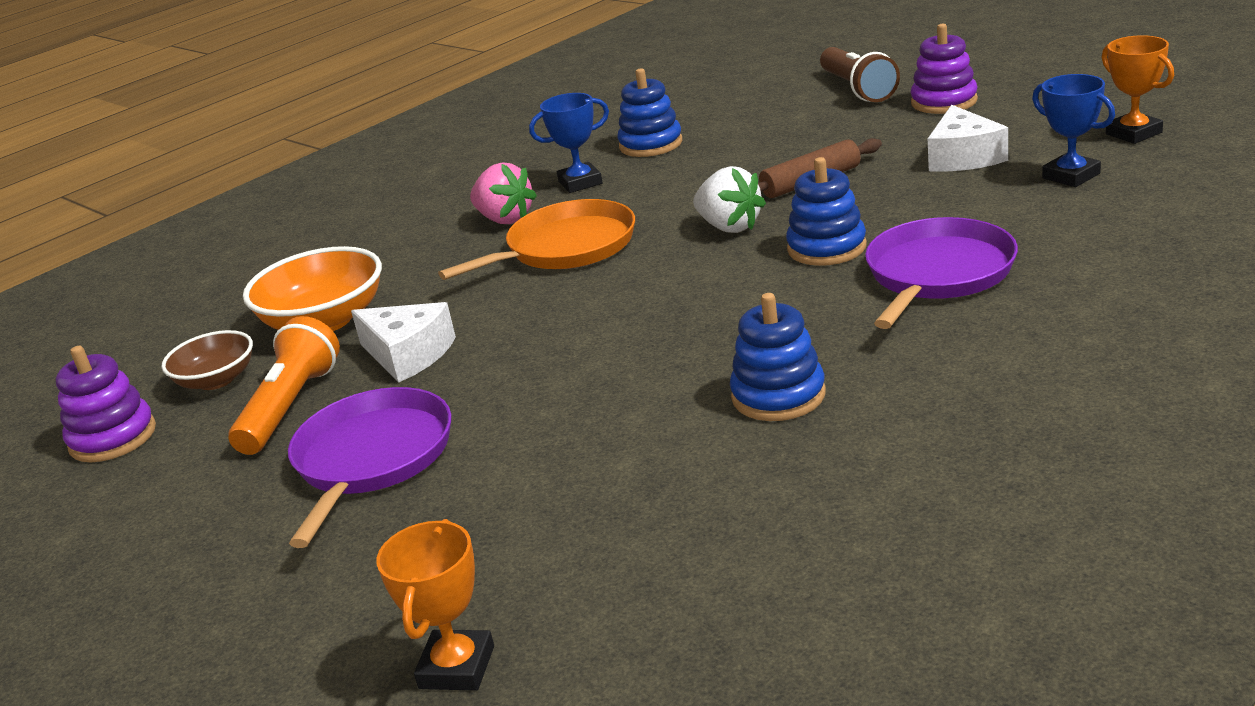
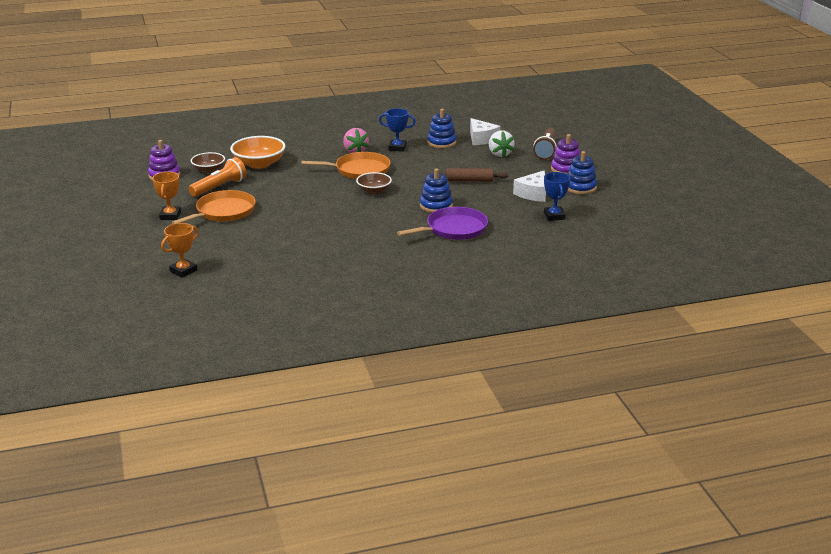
camera: 25 degrees right, 0 degrees up
(372, 459) = (223, 212): purple pan -> orange pan
(408, 355) = (269, 185): white cheese -> white cheese (481, 139)
(656, 272) = (374, 191): none -> brown bowl
(729, 227) = (418, 185): white strawberry -> white strawberry (500, 154)
(778, 395) = (351, 243): blue stacking toy -> blue stacking toy (580, 187)
(1133, 133) = (605, 210): orange trophy -> orange trophy (170, 216)

